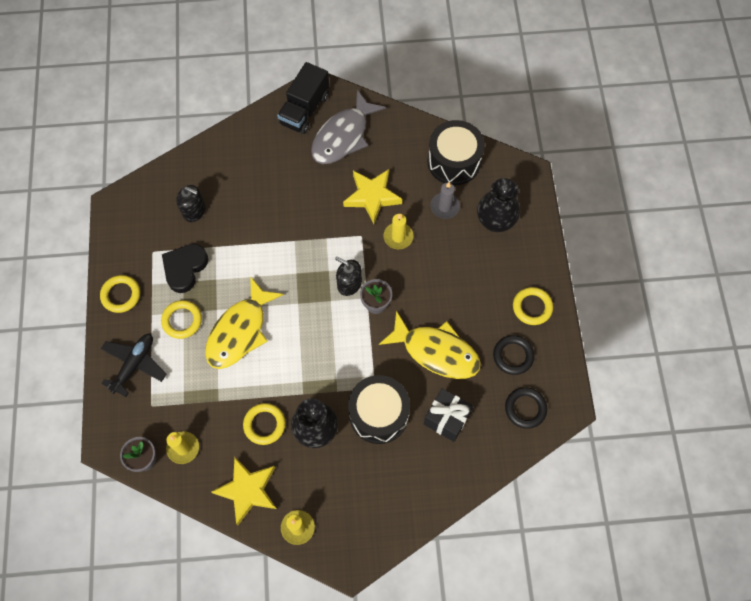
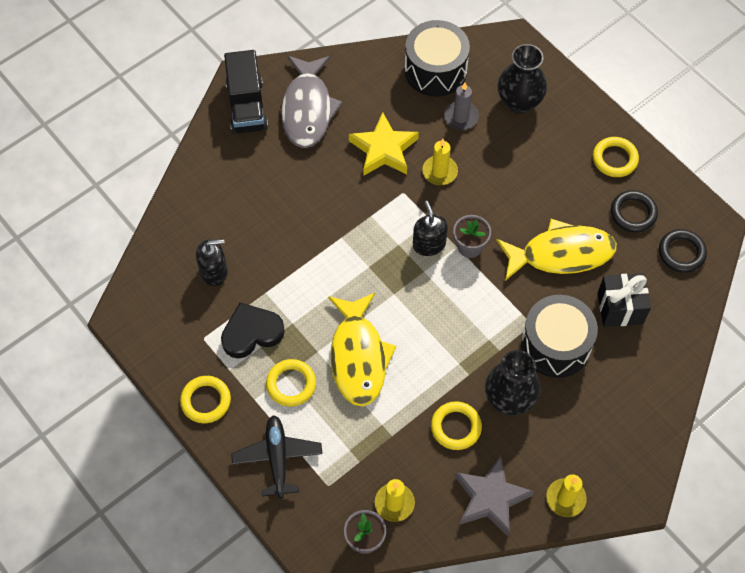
camera: 35 degrees left, 5 degrees down
(185, 268) = (251, 333): black heart -> black heart turned 75 degrees clockwise
(248, 490) = (491, 498): yellow star -> grey star
(349, 284) = (429, 244): black soap dispenser -> black soap dispenser turned 75 degrees clockwise

